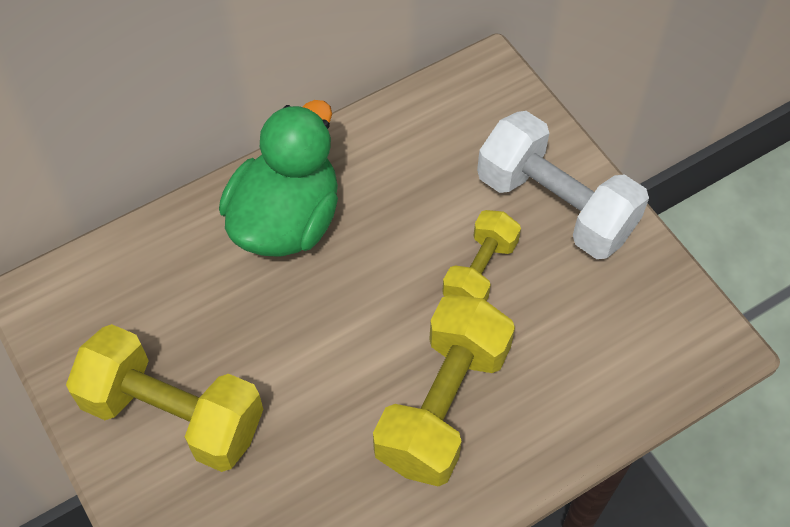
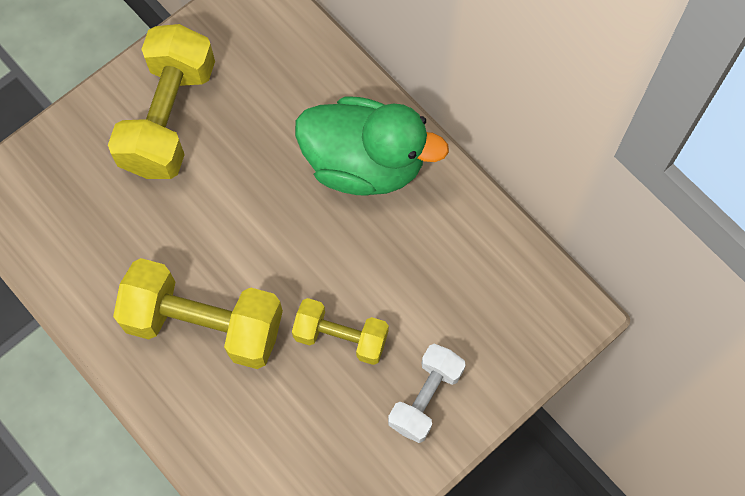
camera: 80 degrees right, 10 degrees up
(555, 206) = (425, 398): white dumbbell -> white dumbbell, size x0.59

